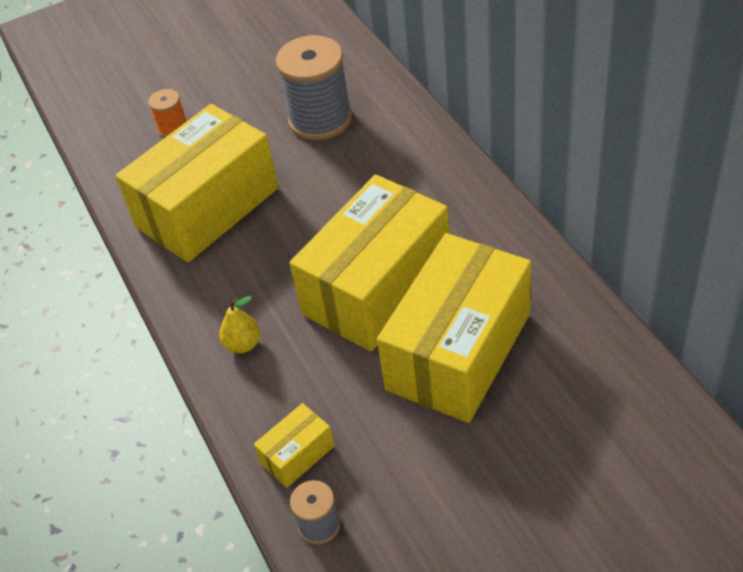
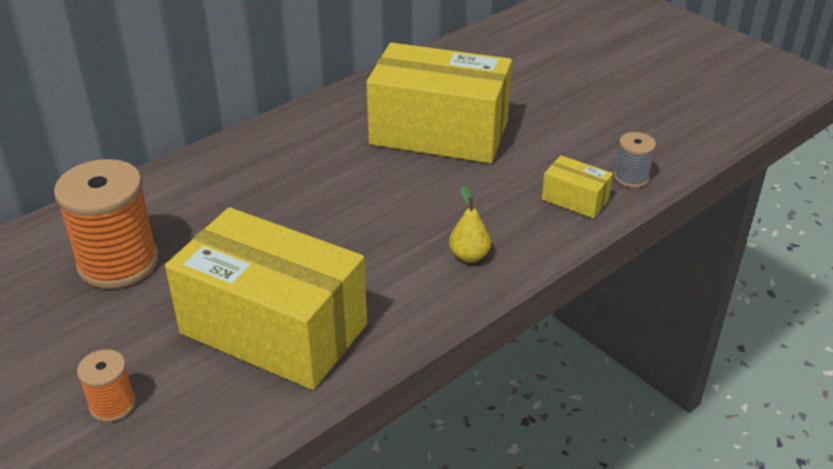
camera: 110 degrees left, 10 degrees down
(320, 119) = (118, 263): grey spool -> orange spool
(377, 287) = (377, 184): yellow box -> none

